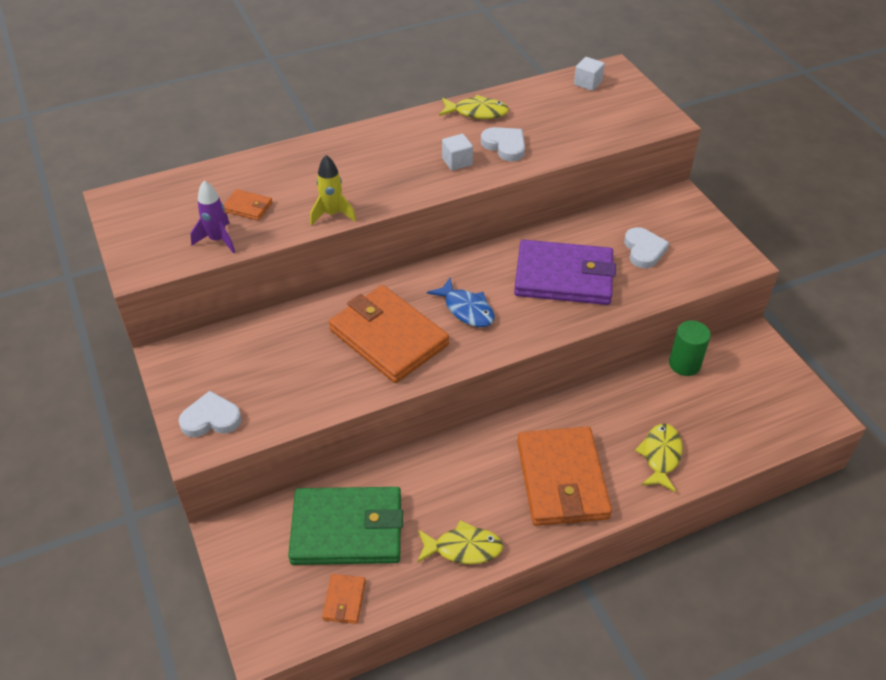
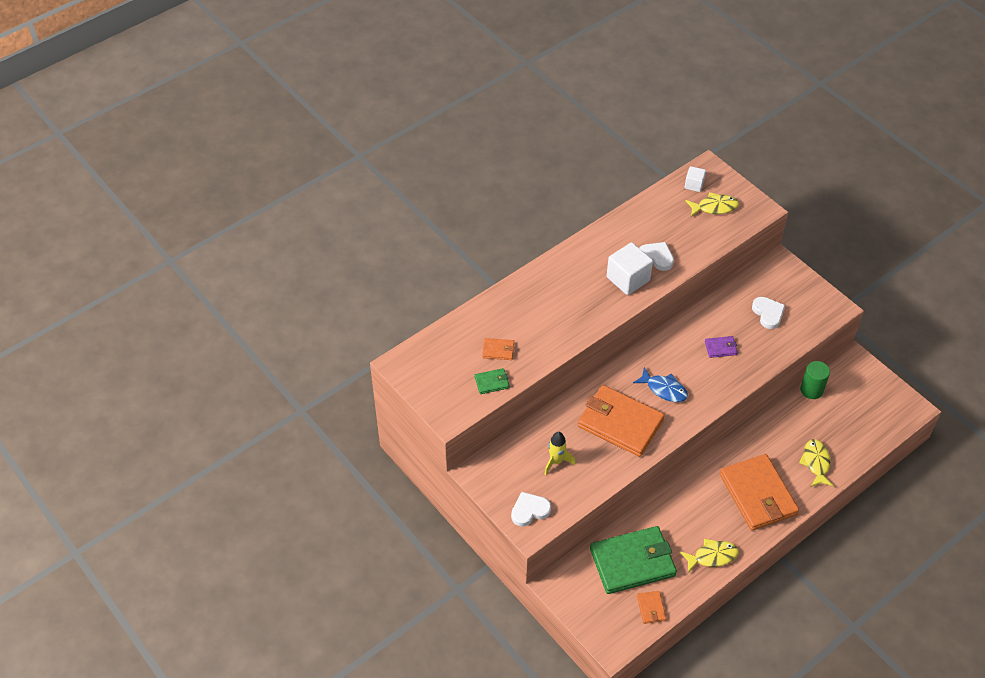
camera: 15 degrees left, 5 degrees up
(218, 240) = (492, 382): purple rocket -> green wallet
(332, 214) = (561, 343): yellow rocket -> yellow rocket (556, 461)
(457, 161) = (628, 279): white cube -> white cube, size x1.81
(477, 112) = (624, 230): yellow fish -> yellow fish (714, 207)
(564, 277) = (720, 348): purple wallet -> purple wallet, size x0.42

